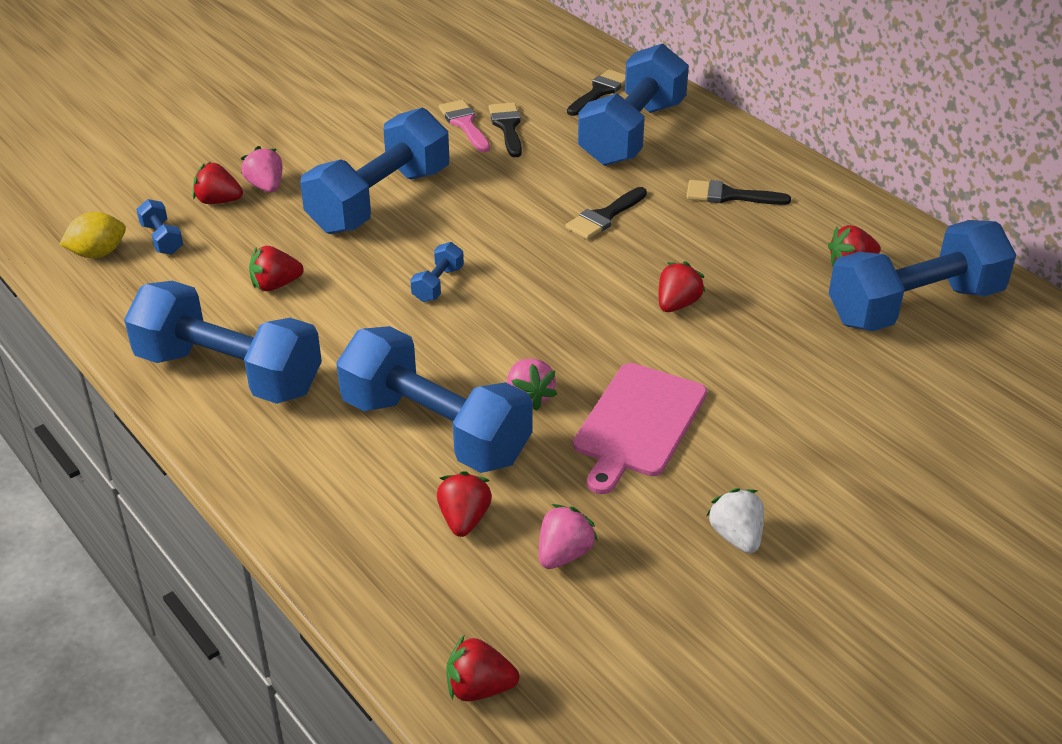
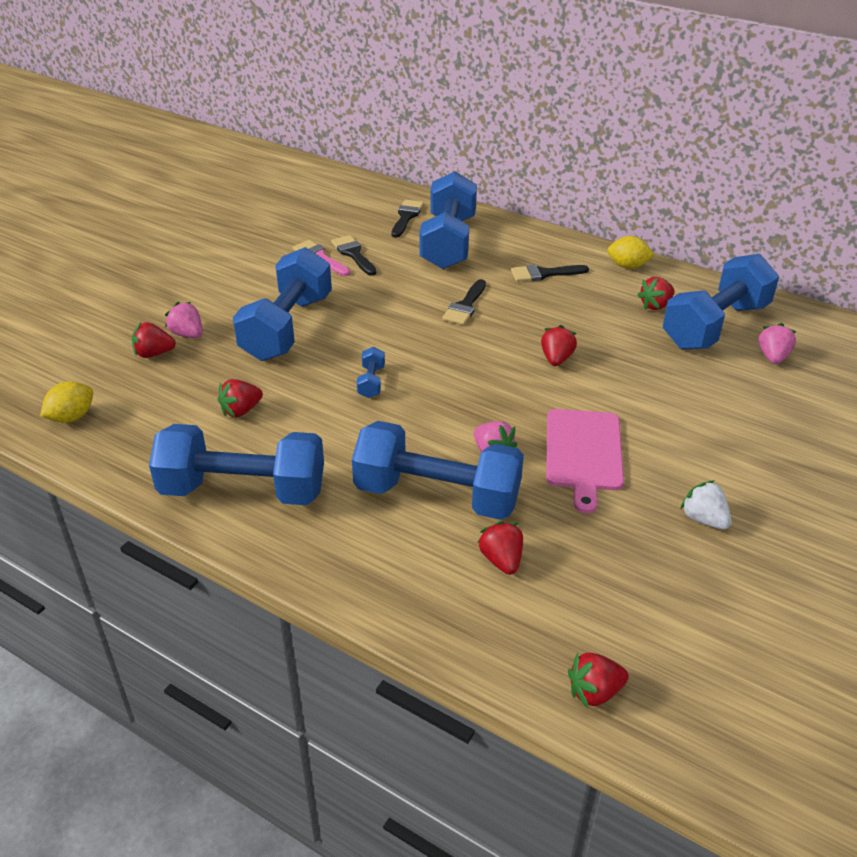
camera: 20 degrees left, 0 degrees up
(162, 239) = (122, 394): blue dumbbell -> none
(564, 554) = (592, 566): pink strawberry -> pink strawberry (772, 357)
(847, 206) = (627, 266): none -> yellow lemon

